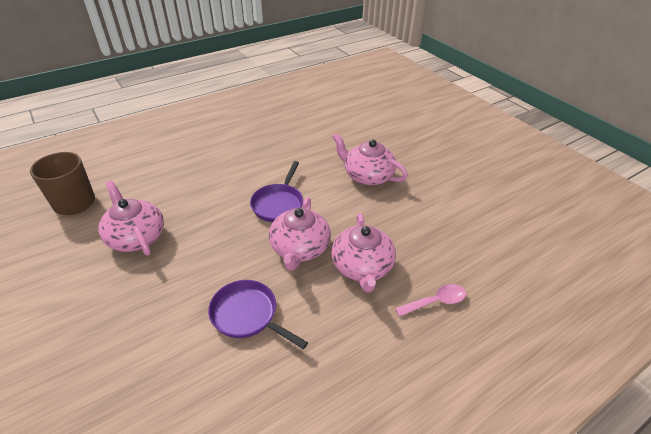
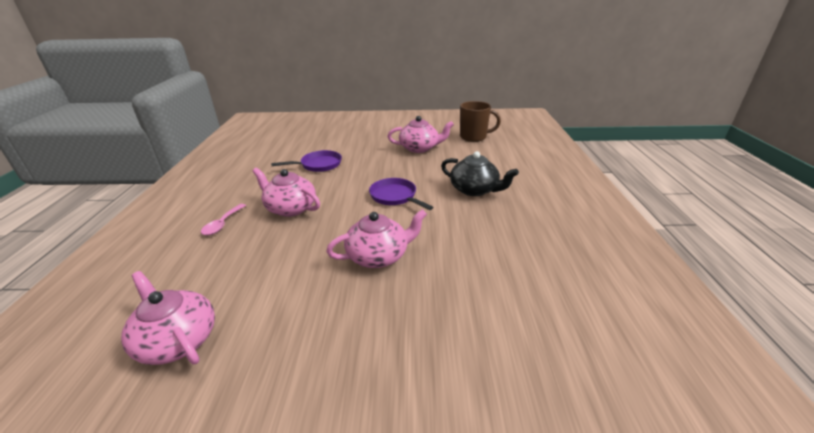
camera: 125 degrees right, 10 degrees down
(229, 162) = (475, 190): none -> black teapot
(300, 248) = (340, 191): pink teapot -> pink teapot (177, 340)

